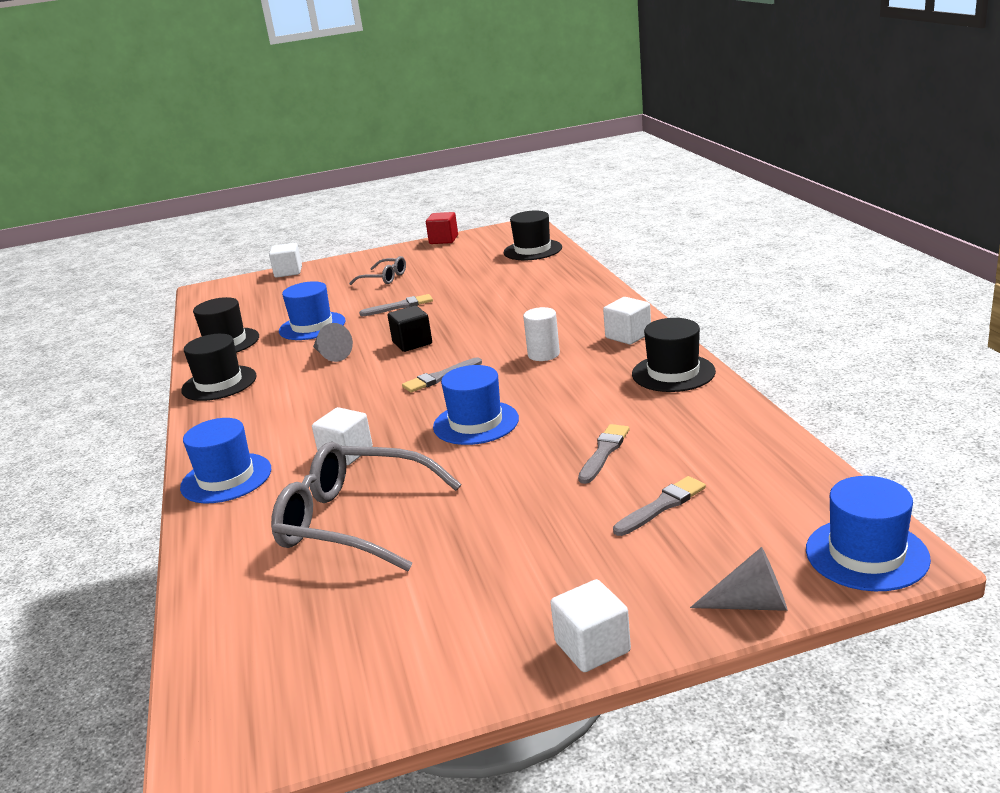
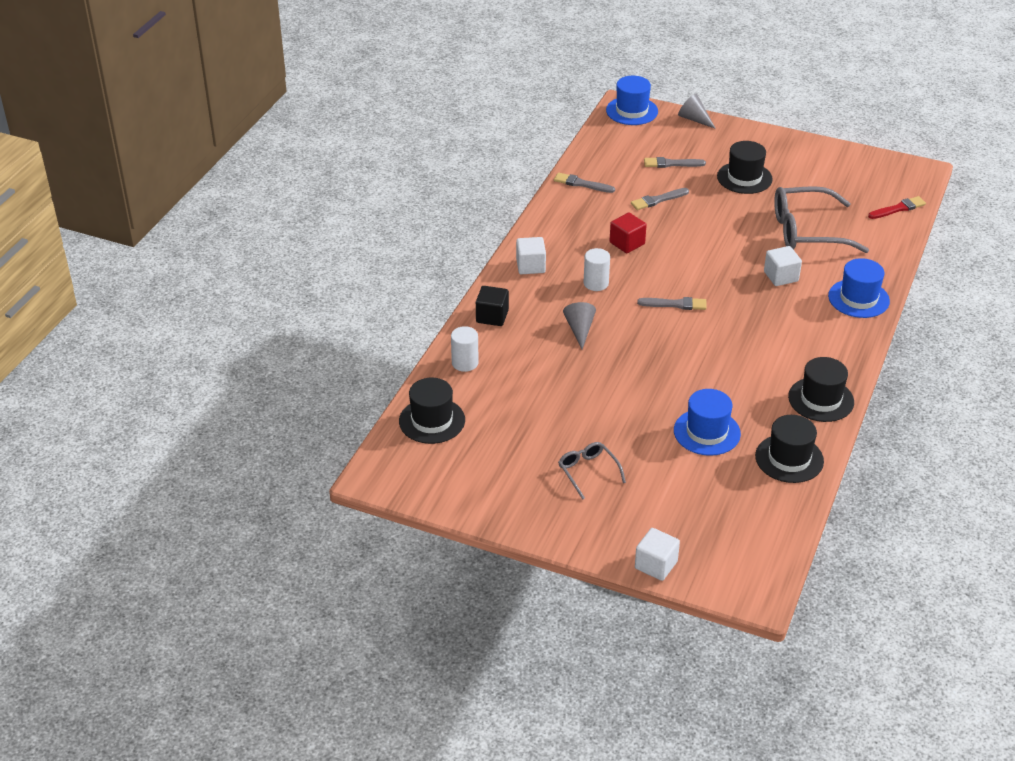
camera: 145 degrees left, 15 degrees up
(226, 636) = (898, 208): none -> red brush
(331, 355) = (721, 379): grey cone -> grey cone (579, 329)
(355, 521) = (807, 231): grey glasses -> grey glasses turned 120 degrees clockwise
(400, 306) = (620, 411): grey brush -> grey brush (581, 184)
(412, 343) = (657, 353): black cube -> black cube (492, 316)
(443, 240) = (465, 510): red cube -> red cube (627, 243)
(476, 423) = (694, 255): blue hat -> none
(563, 274) = (465, 363): none -> white cylinder
(592, 647) = (763, 135): white cube -> none
(673, 373) = (555, 223): black hat -> black hat (744, 178)

